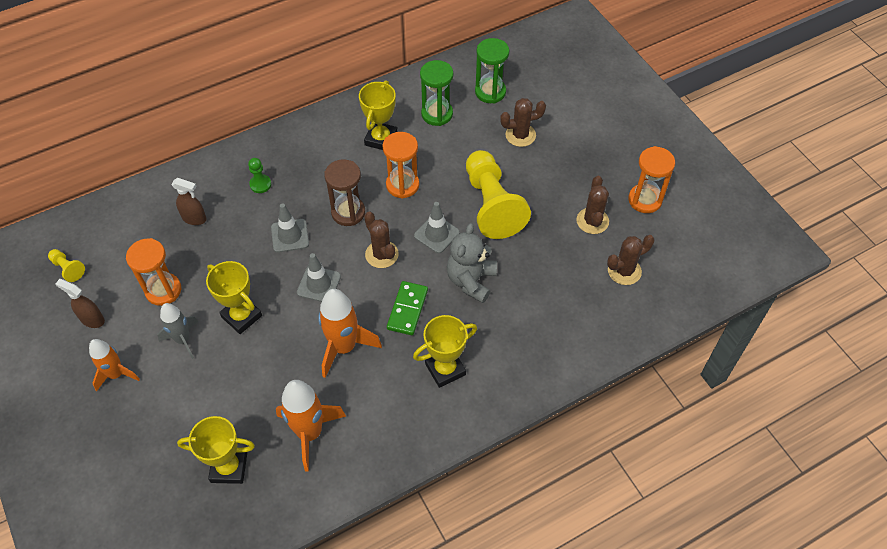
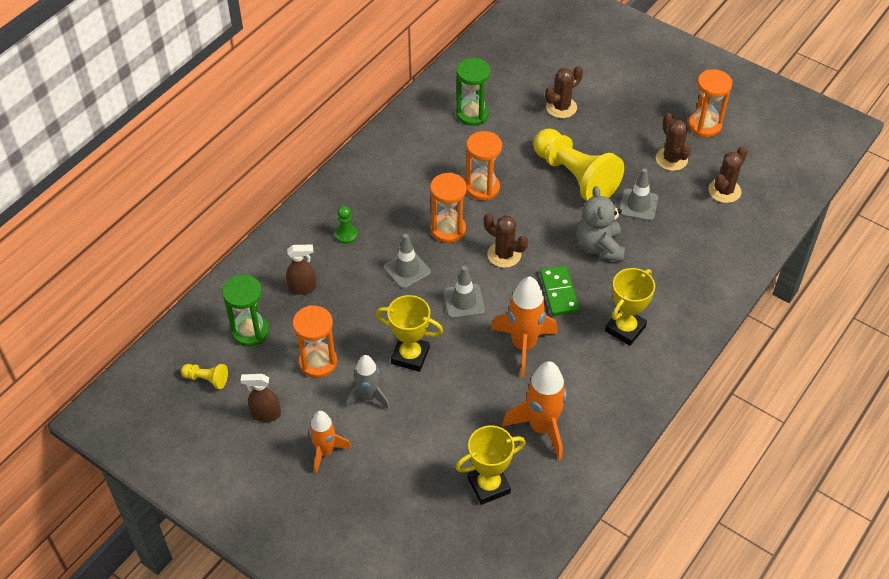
camera: 25 degrees left, 5 degrees down
(348, 212) = (448, 229): brown hourglass -> orange hourglass
(381, 139) = (434, 154): yellow trophy -> none
(436, 234) = (542, 219): grey traffic cone -> grey traffic cone (638, 205)
(490, 92) = (508, 78): green hourglass -> green hourglass (250, 331)

